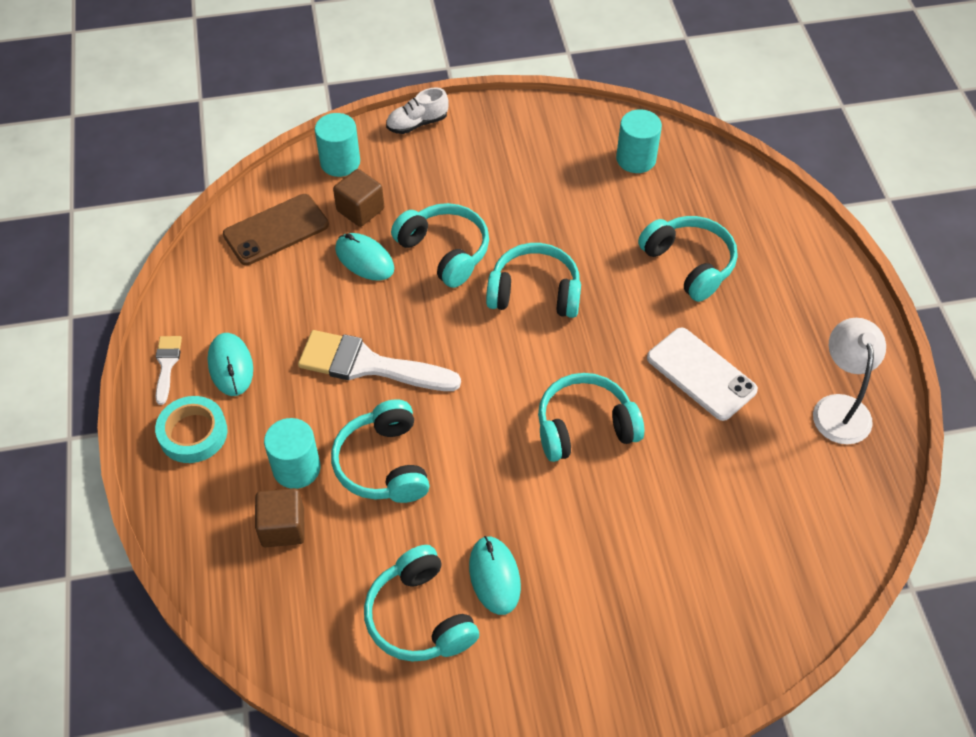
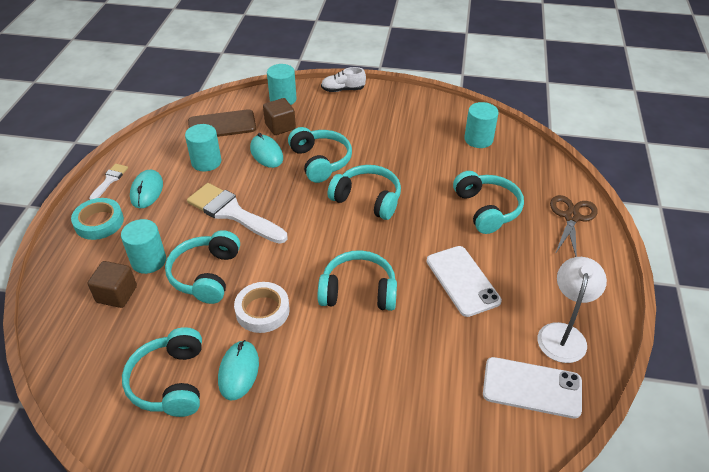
camera: 20 degrees right, 10 degrees down
(288, 296) = (206, 162): none -> turquoise cylinder
(481, 490) = (262, 310): none -> white tape
(793, 246) = (571, 217): none -> brown scissors
(830, 485) = (532, 387): none -> white phone

